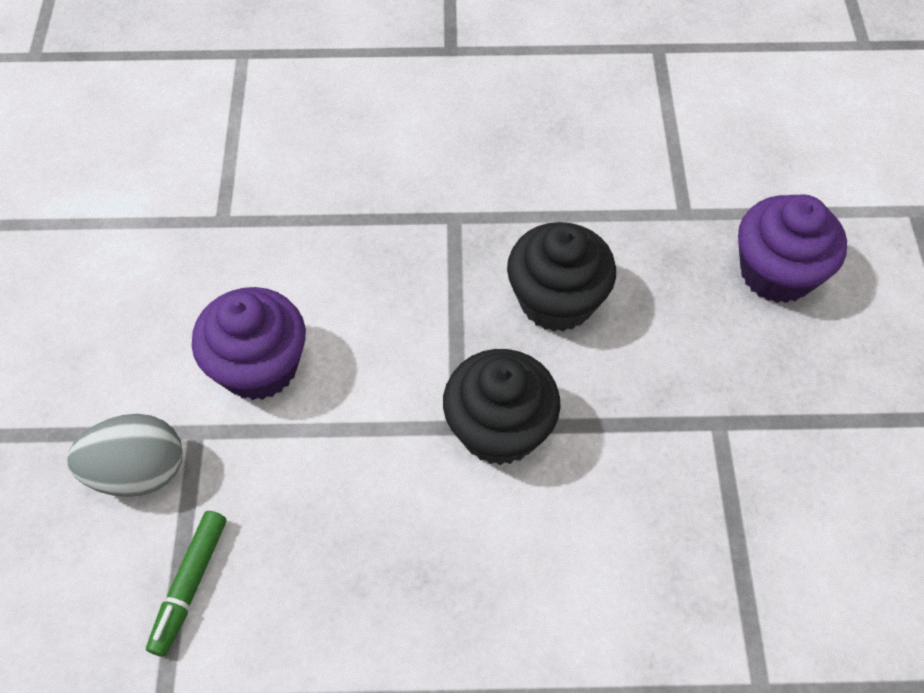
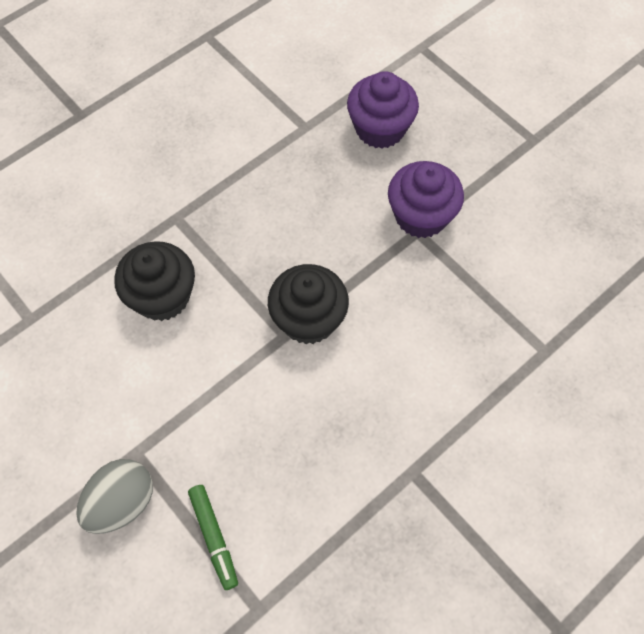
camera: 40 degrees left, 5 degrees up
(259, 366) = (138, 387): purple cupcake -> purple cupcake (421, 216)
(556, 300) = (277, 225): black cupcake -> black cupcake (162, 296)

